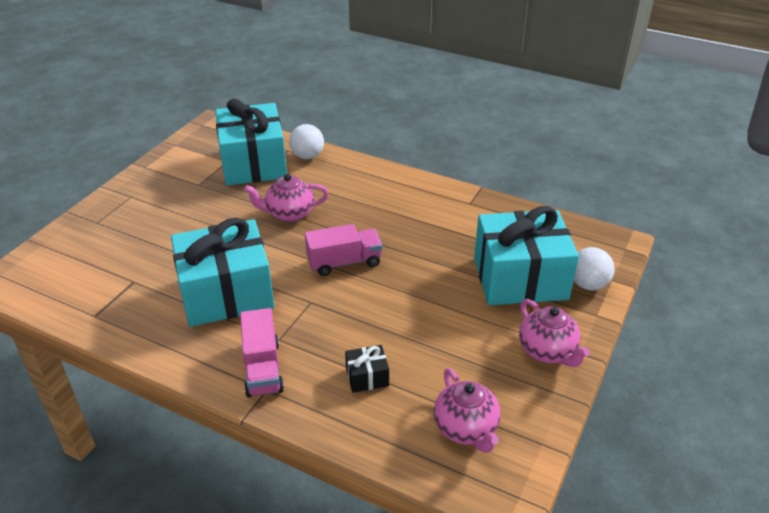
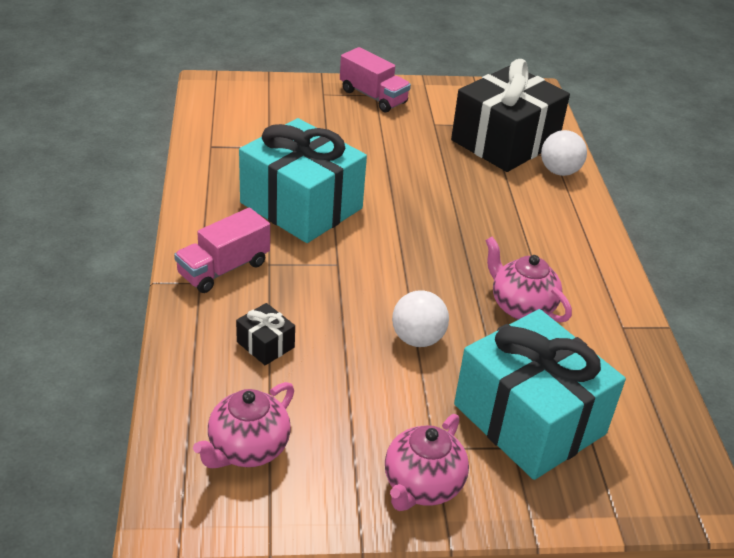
camera: 55 degrees right, 0 degrees up
(253, 163) = (504, 142): turquoise gift -> black gift
(289, 214) = (452, 197): pink teapot -> pink teapot (521, 306)
(344, 262) = (417, 264): pink truck -> pink truck (373, 96)
(588, 284) = (582, 492): white ball -> white ball (417, 339)

